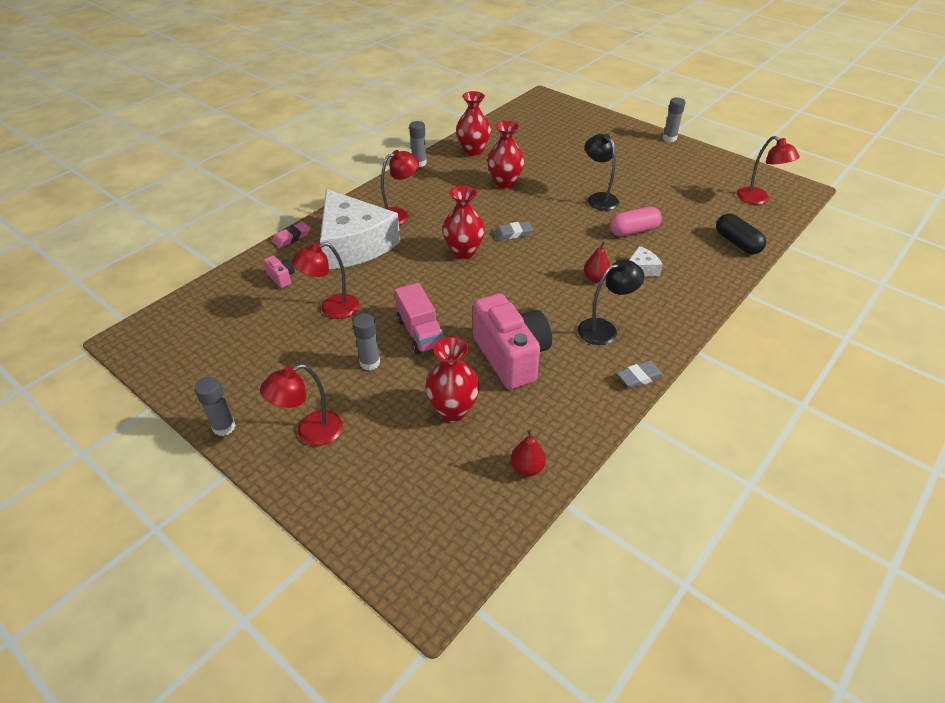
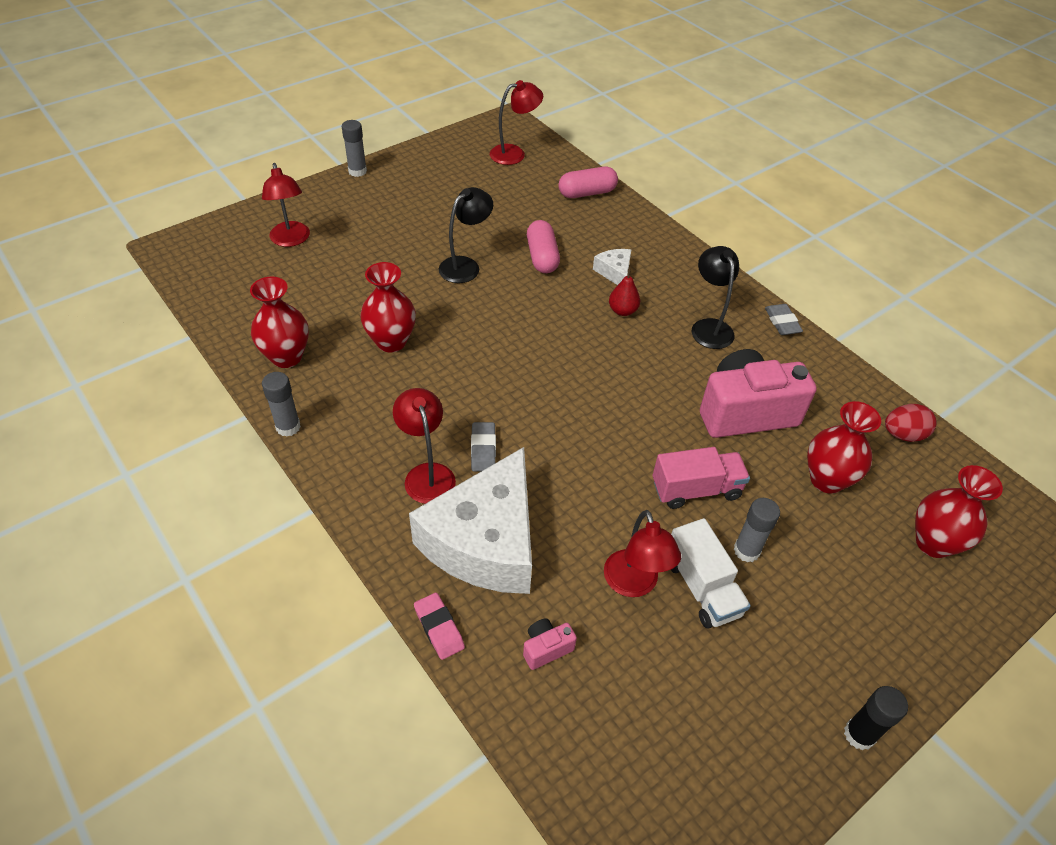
camera: 80 degrees left, 5 degrees up
(224, 427) = (859, 734): grey glue stick -> black glue stick
(310, 433) = (865, 628): red lamp -> red lamp (291, 240)
(334, 341) = (702, 587): none -> white truck
(354, 244) = (485, 541): white cheese -> white cheese turned 135 degrees clockwise
(463, 252) = (541, 416): red vase -> red vase (933, 543)
(513, 233) = (514, 360): grey eraser -> grey eraser (483, 449)
(527, 468) = (903, 434): red pear -> red egg
(598, 198) = (465, 265): black lamp -> black lamp turned 150 degrees clockwise
(737, 243) = (587, 193): black capsule -> pink capsule

